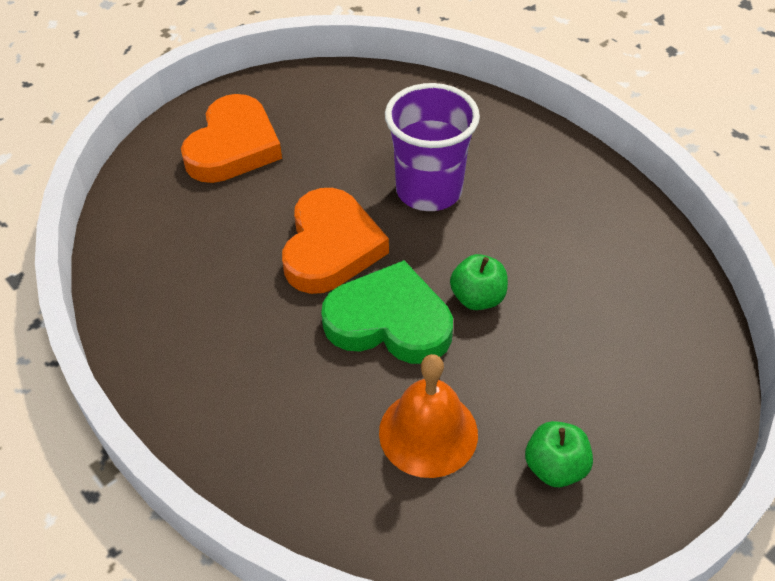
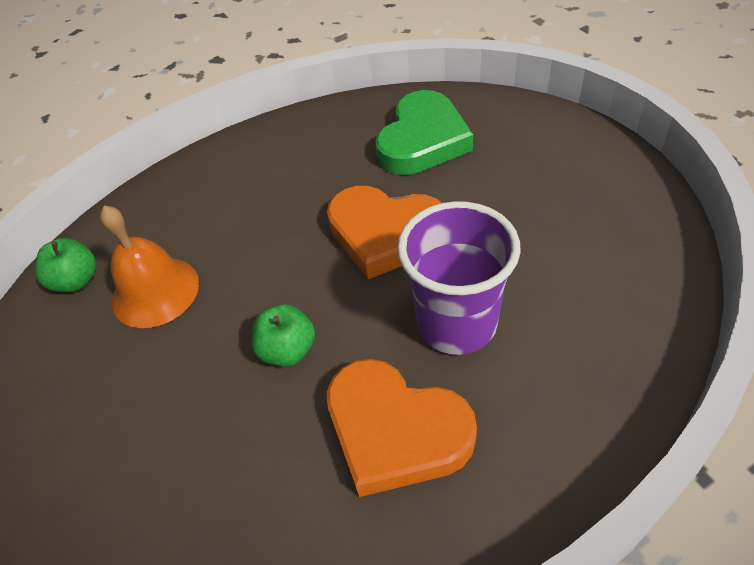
camera: 105 degrees right, 0 degrees up
(233, 146) = (539, 164): orange heart -> orange heart (395, 431)
(389, 321) = (281, 273): green heart -> green heart (422, 140)
(555, 467) = (76, 383): green apple -> green apple (76, 280)

